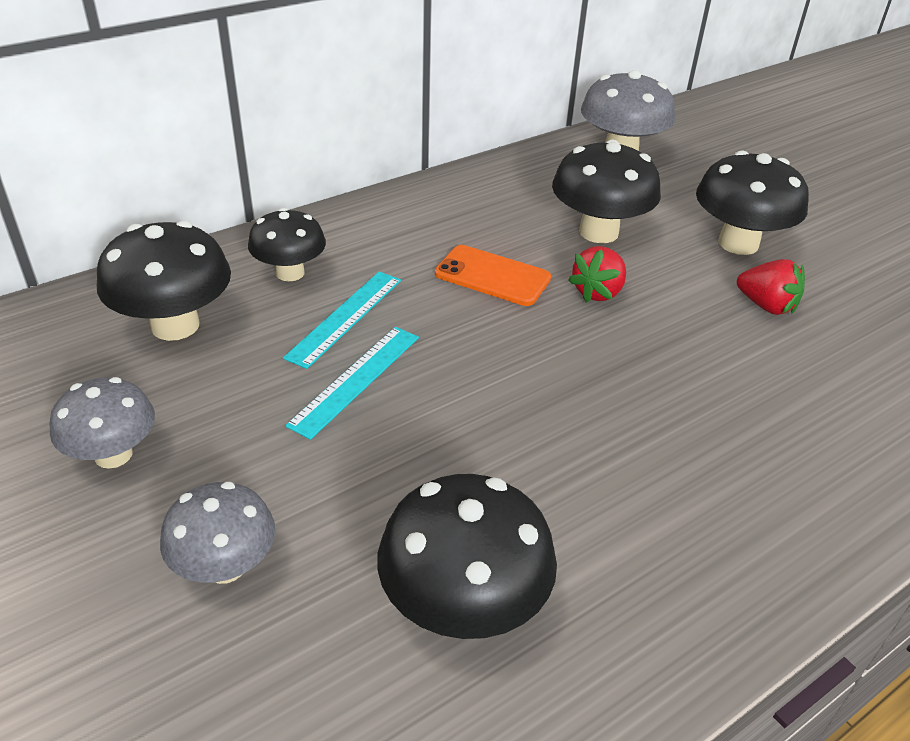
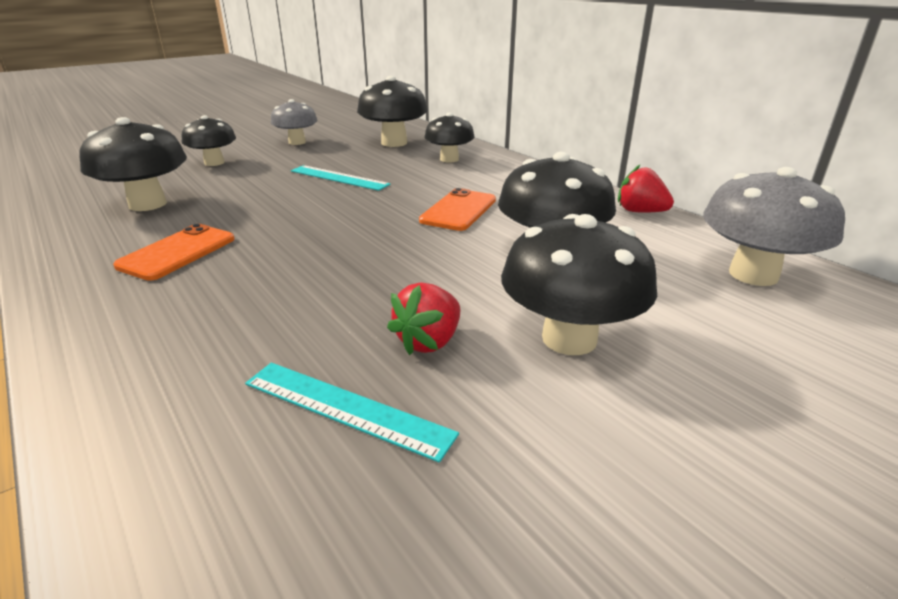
camera: 90 degrees right, 10 degrees down
(225, 566) = (214, 163): grey mushroom -> black mushroom
(345, 317) = (402, 173): turquoise ruler -> turquoise ruler (346, 408)
(598, 292) = (442, 249): red strawberry -> red strawberry (640, 212)
(642, 507) = (177, 252): none -> orange phone

